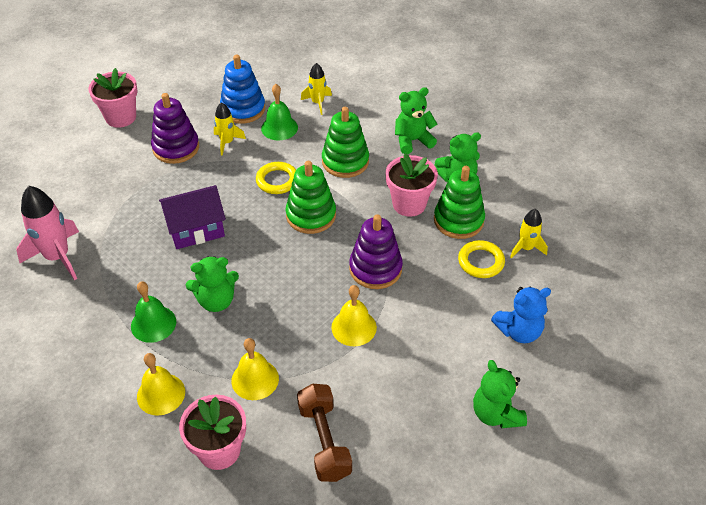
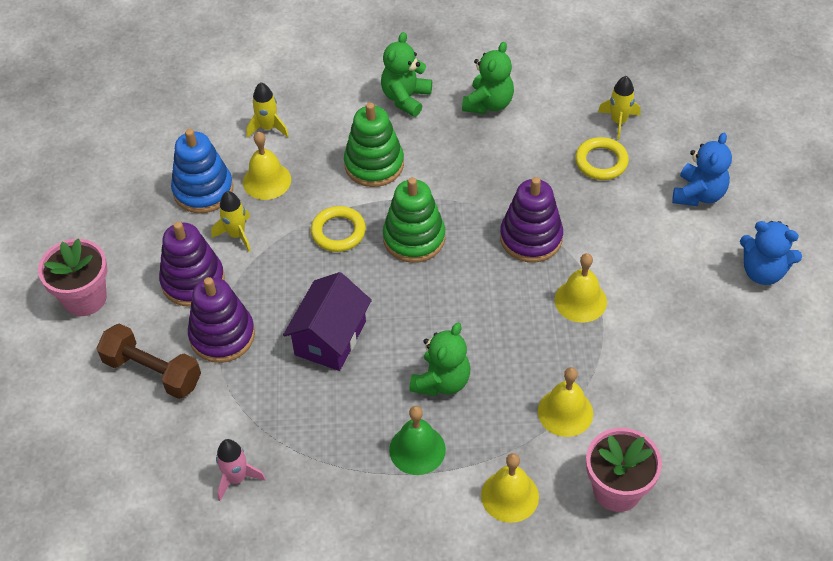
camera: 45 degrees left, 5 degrees up
(57, 257) = (236, 478): pink rocket -> pink rocket, size x0.58
(150, 184) = (222, 335): none -> purple stacking toy
(279, 128) = (267, 180): green bell -> yellow bell
(324, 441) = (680, 406): brown dumbbell -> brown dumbbell (152, 372)
(409, 204) = (481, 159): pink flower pot -> none
(458, 220) = (539, 140): green stacking toy -> none
(496, 414) = (763, 271): green teddy bear -> blue teddy bear

